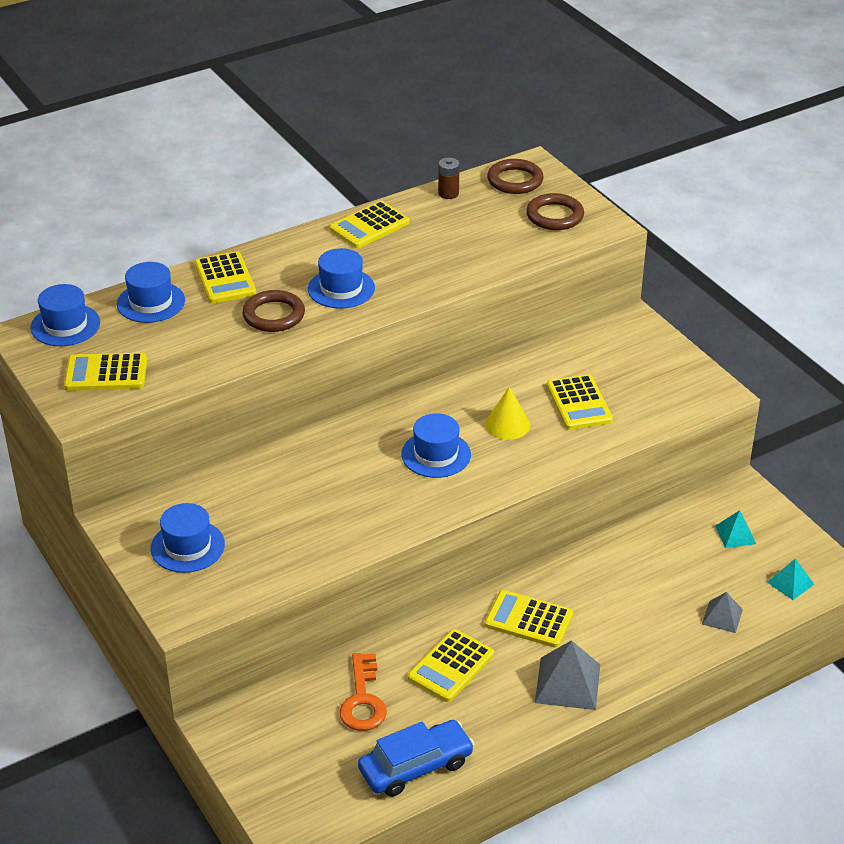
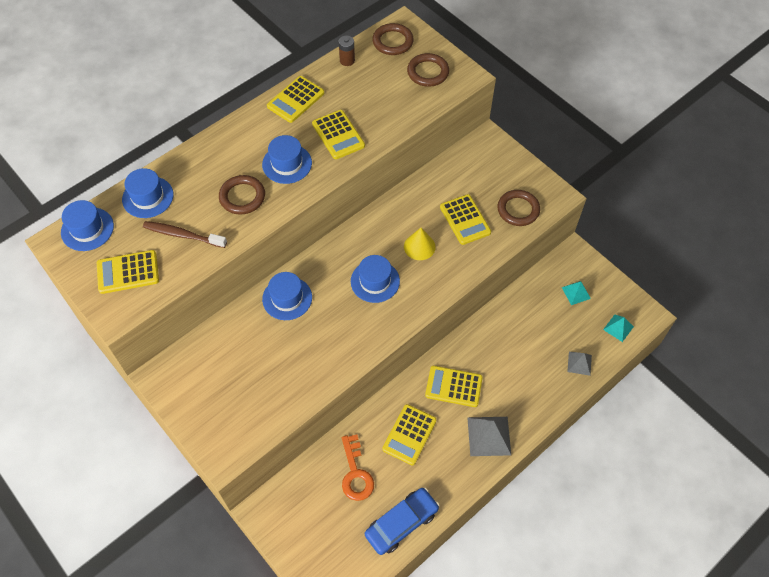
camera: 10 degrees left, 20 degrees up
(187, 345) = (183, 235): none -> brown toothbrush
(187, 546) = (215, 393): blue hat -> blue hat (287, 298)
(225, 279) = (199, 166): yellow calculator -> yellow calculator (338, 135)
(657, 401) = (518, 210): none -> brown ring

